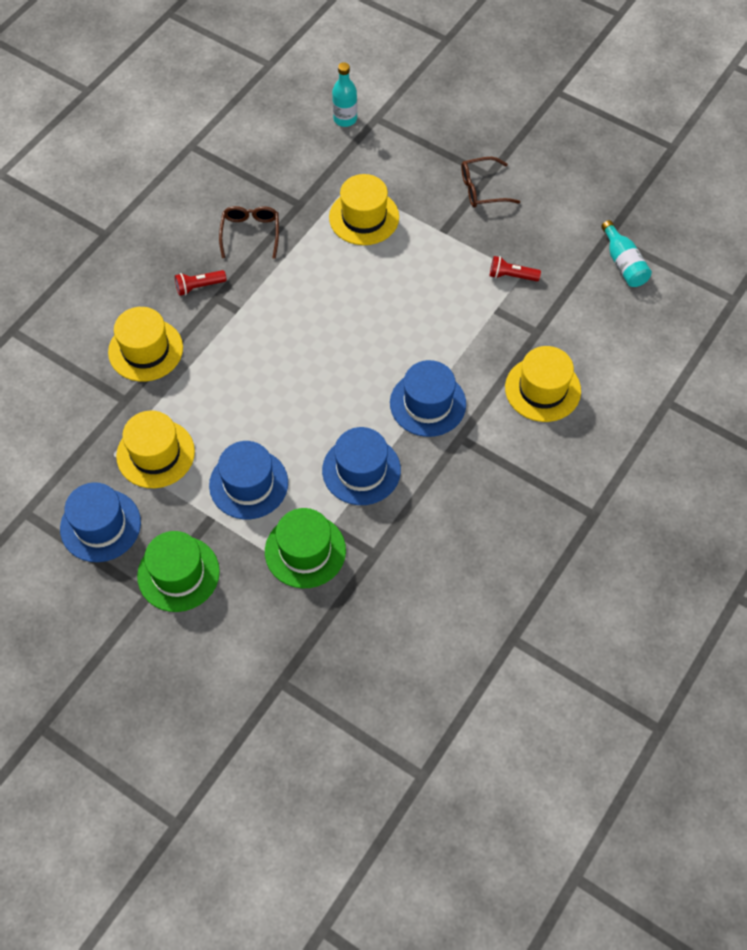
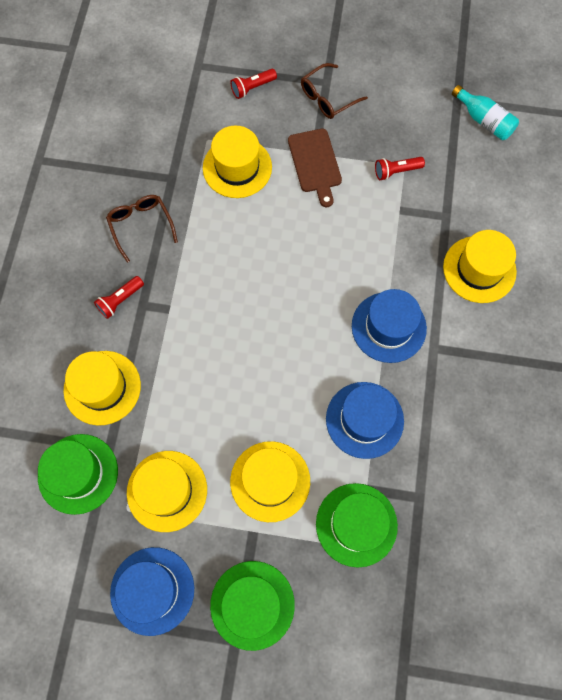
camera: 25 degrees left, 10 degrees up
(88, 409) = (78, 473): none -> green hat
(248, 484) = (270, 481): blue hat -> yellow hat
(345, 119) = (170, 77): turquoise bottle -> none
(416, 155) = (252, 88): none -> red flashlight
(438, 241) = (315, 164): none -> brown cutting board

